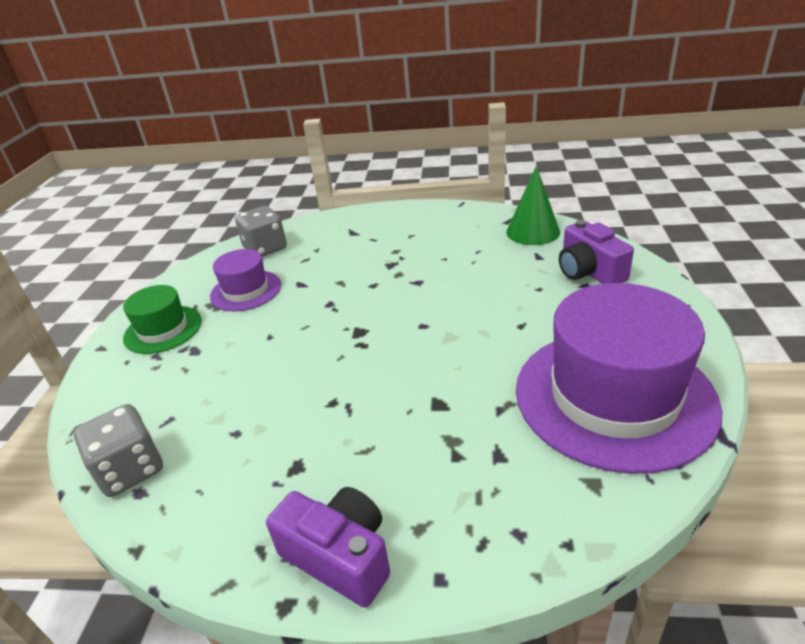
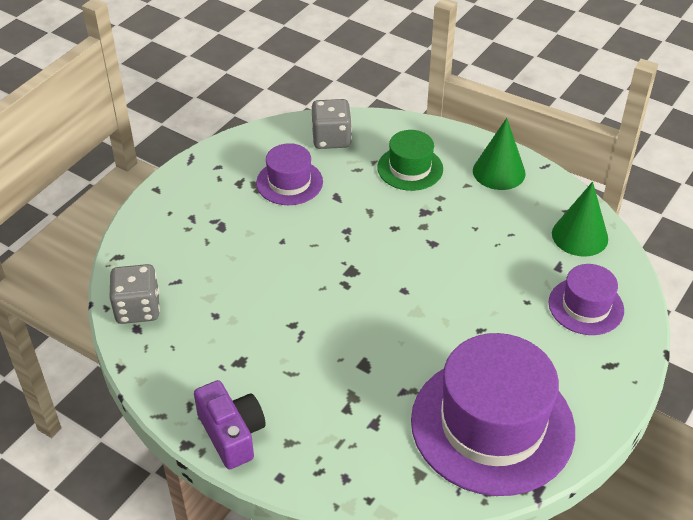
camera: 25 degrees right, 10 degrees up
(163, 329) = (208, 193): green hat -> green hat (410, 168)
(429, 219) = (499, 172): none -> green cone
(589, 272) = (586, 306): purple camera -> purple hat

